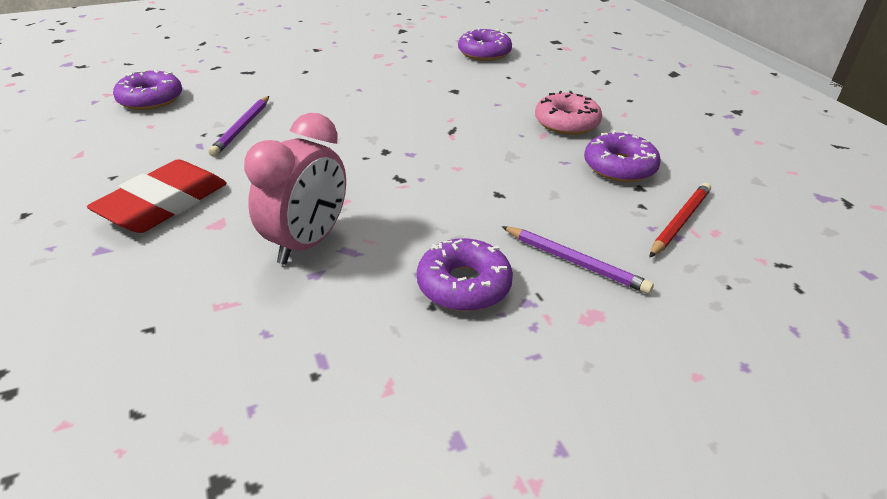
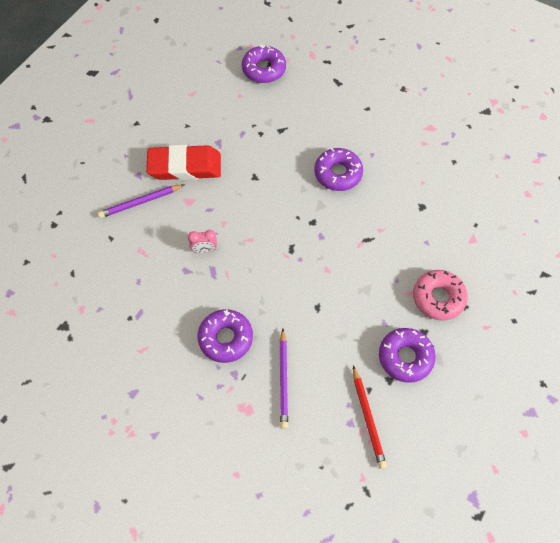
camera: 55 degrees right, 25 degrees up
(241, 128) = (274, 136): purple pencil -> purple pencil (140, 202)
(307, 243) = (204, 249): pink clock -> pink clock, size x0.45
(484, 53) = (501, 186): purple donut -> purple donut (338, 173)
(680, 222) = (367, 418): red pencil -> red pencil turned 75 degrees clockwise

